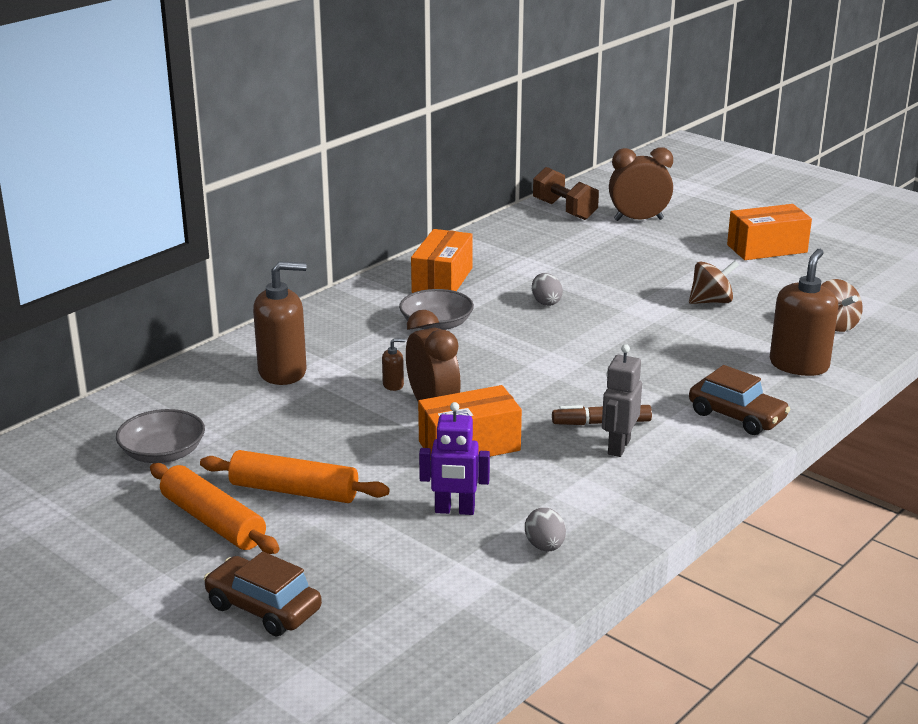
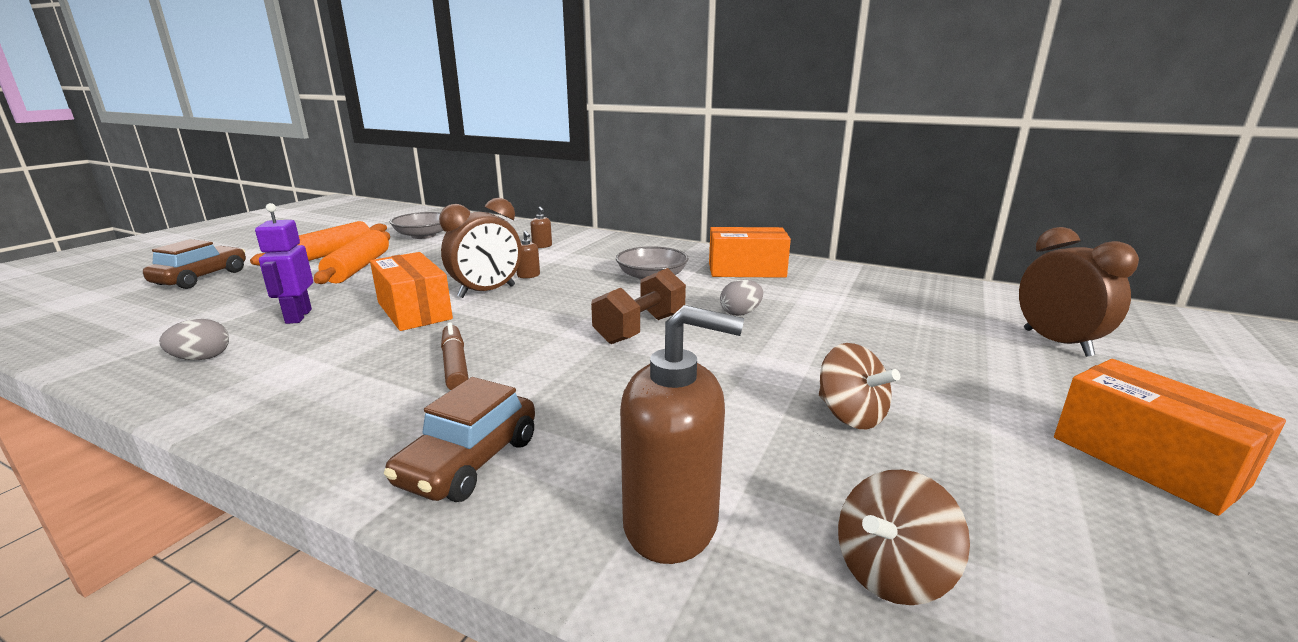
camera: 75 degrees right, 5 degrees down
(283, 372) = (542, 246): brown soap dispenser -> brown soap dispenser, size x0.43
(564, 210) = (1003, 301): brown dumbbell -> brown dumbbell (640, 329)
(618, 447) = (395, 379): grey robot -> none

